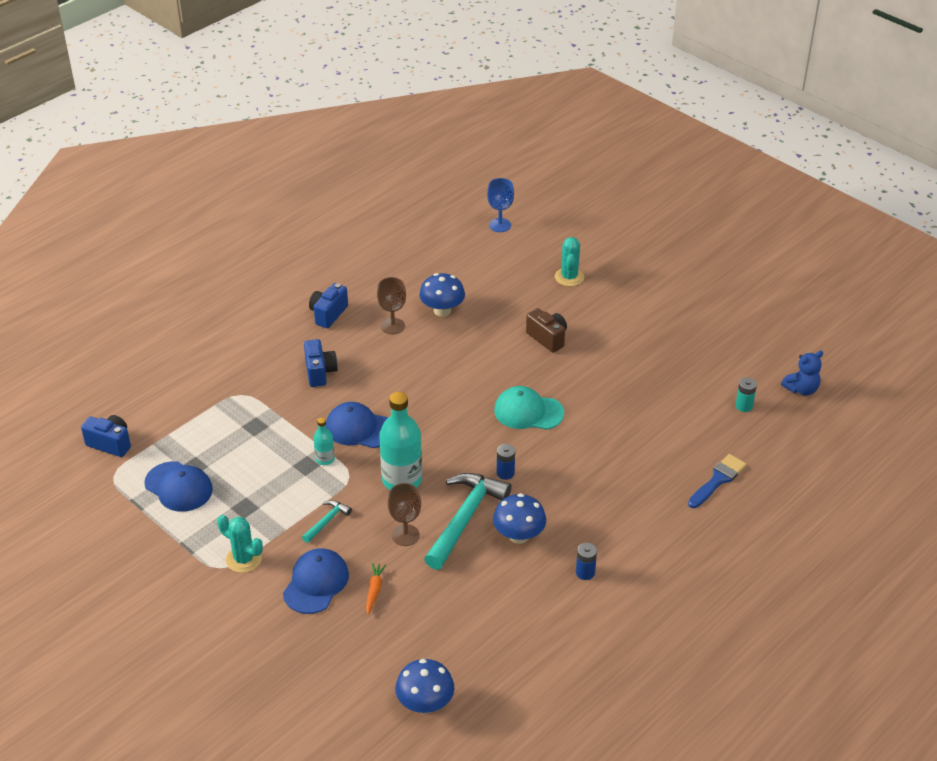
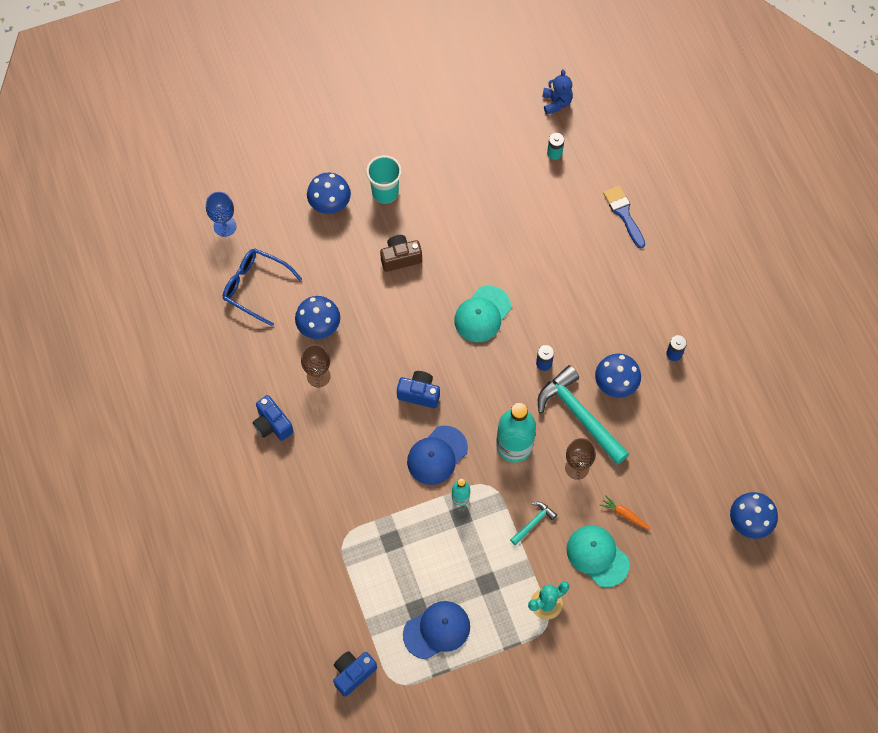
camera: 65 degrees left, 25 degrees up
(316, 583) = (597, 556): blue cap -> turquoise cap
(320, 372) = (348, 461): blue camera -> blue camera (419, 394)
(327, 521) = (533, 522): turquoise hammer -> turquoise hammer turned 75 degrees clockwise
(454, 261) = (255, 287): none -> blue glasses
(569, 277) = (330, 203): turquoise cactus -> blue mushroom
(607, 307) = (385, 192): none -> turquoise cup

